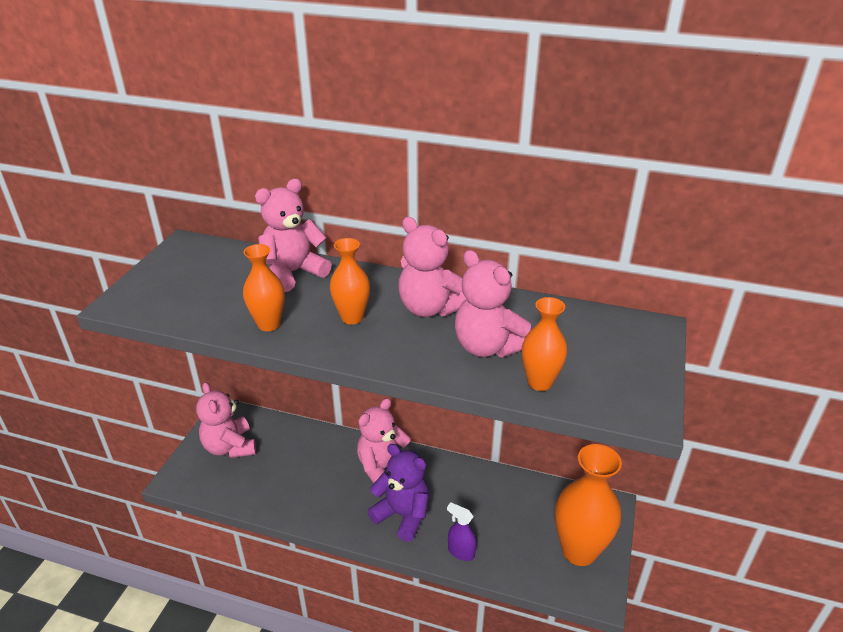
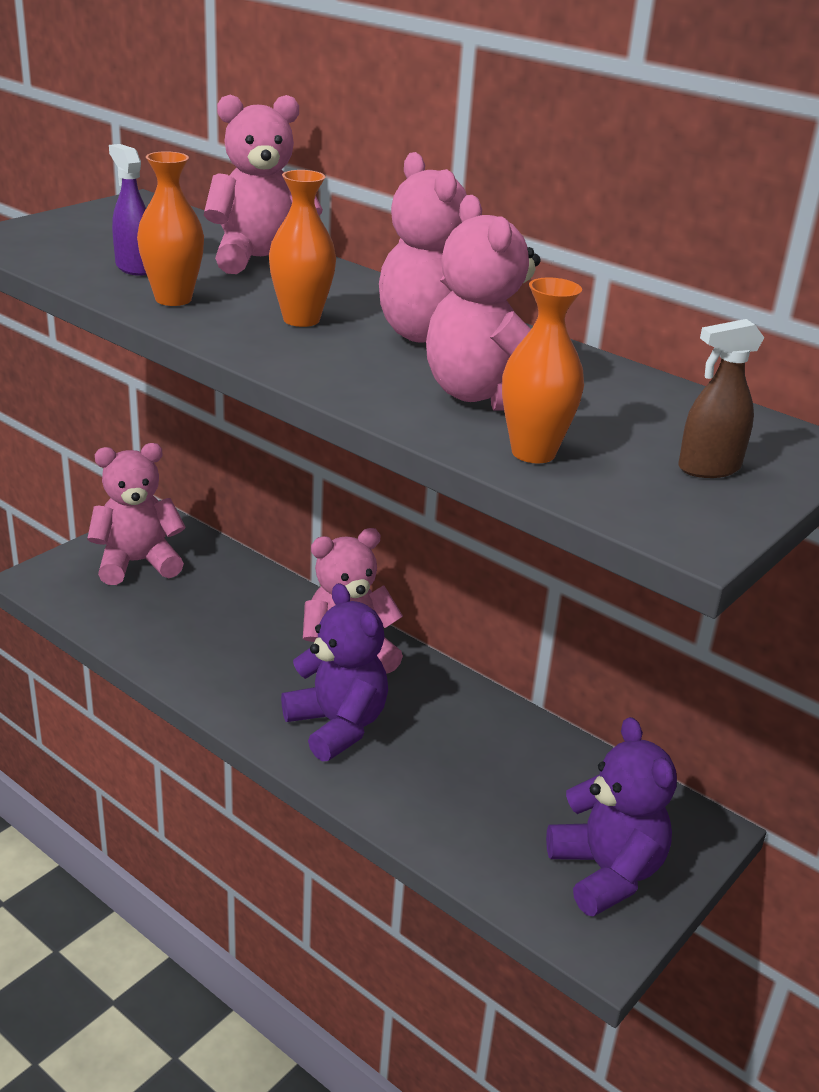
camera: 20 degrees right, 5 degrees down
(230, 447) = (137, 563): pink teddy bear -> pink teddy bear turned 75 degrees clockwise
(461, 552) = (399, 804): purple spray bottle -> purple spray bottle (134, 267)
(579, 551) = (606, 872): orange vase -> purple teddy bear
(624, 363) = (708, 468): none -> brown spray bottle

